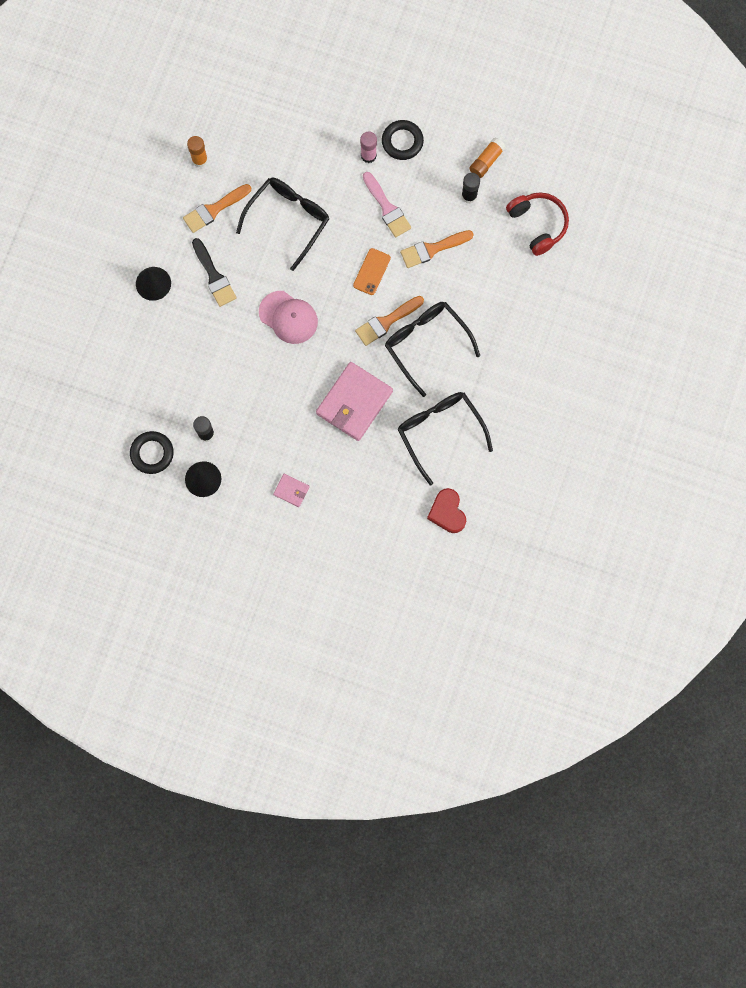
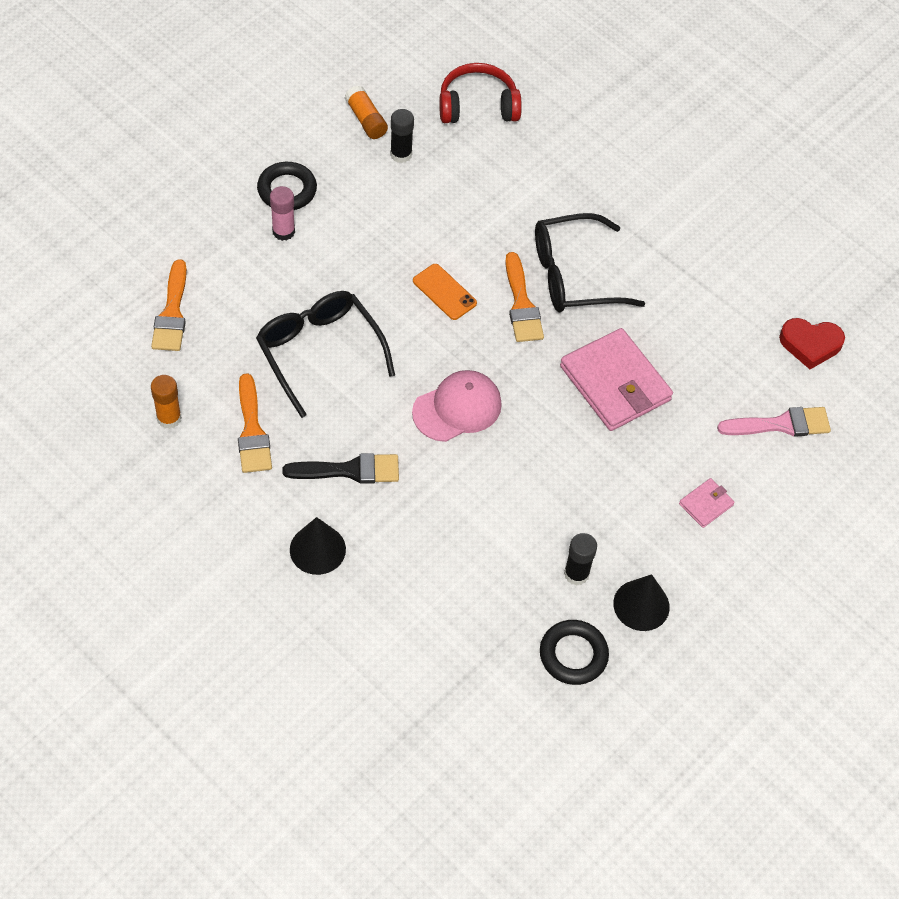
camera: 70 degrees left, 20 degrees down
(387, 208) = (367, 241): pink brush -> pink brush (780, 424)
(432, 249) = (450, 218): orange brush -> orange brush (172, 313)
(439, 431) = (698, 309): black glasses -> none

